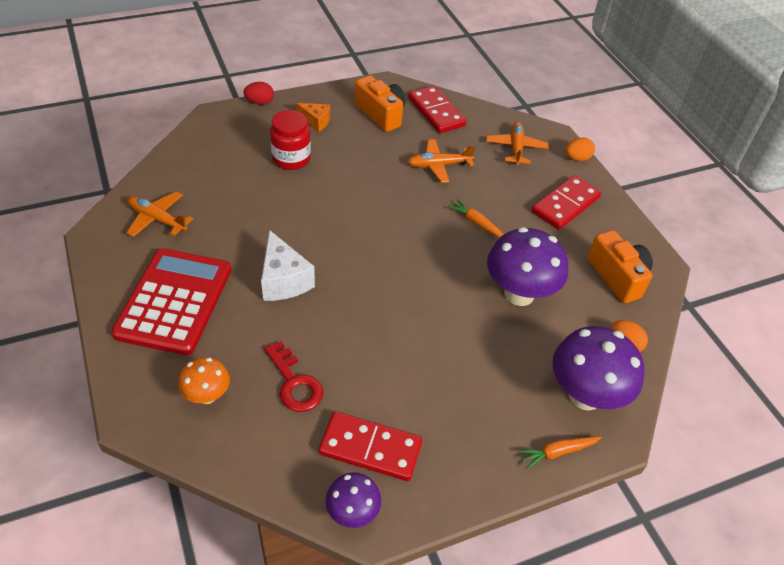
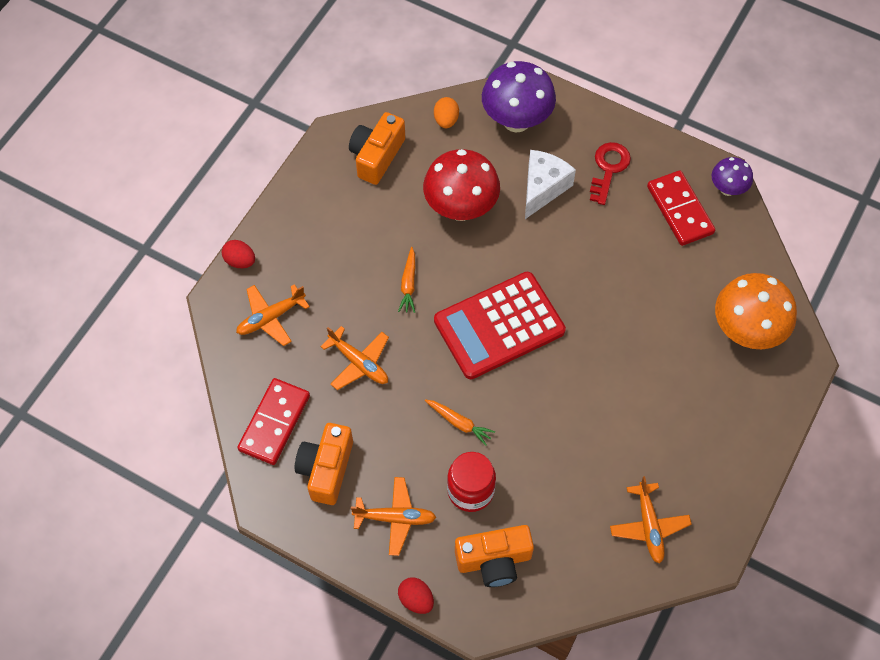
camera: 125 degrees left, 15 degrees up
(174, 301) = (704, 427): red calculator -> red calculator (499, 326)
(207, 395) = (746, 331): orange mushroom -> orange mushroom, size x1.82
(237, 142) = (494, 560): none -> orange camera
(283, 280) = (609, 371): white cheese -> white cheese (543, 188)
(294, 383) = (682, 288): red key -> red key (608, 169)
(316, 122) = (395, 518): orange cheese -> orange plane
(519, 294) = (461, 208): purple mushroom -> red mushroom
(558, 452) = (576, 112): orange carrot -> orange carrot (459, 423)
(565, 205) = (319, 235): red domino -> none
(577, 158) = (240, 261): orange egg -> red egg

